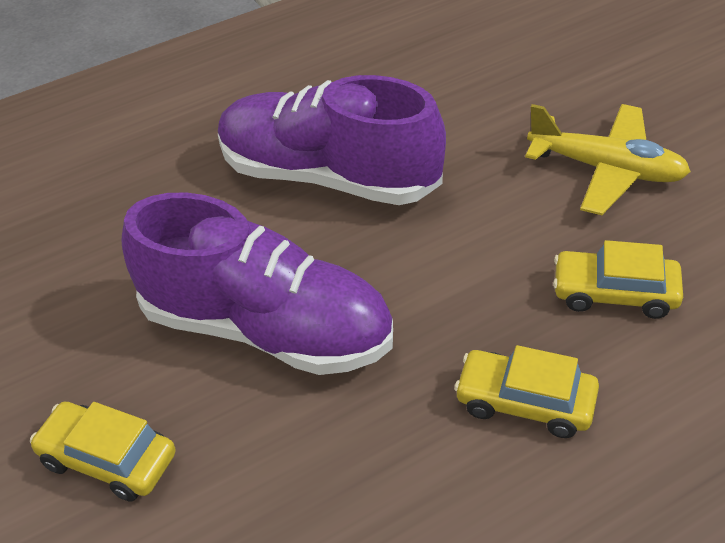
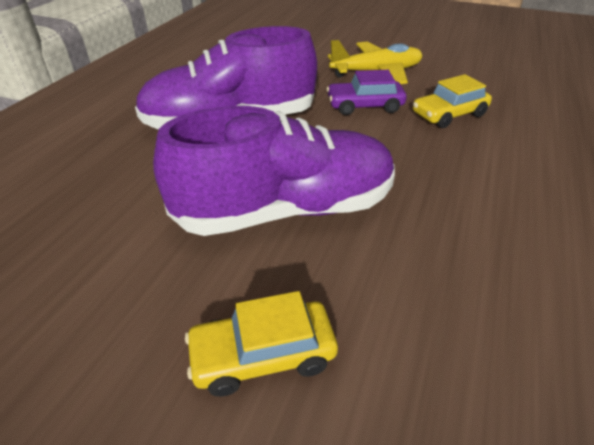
camera: 40 degrees left, 5 degrees down
(516, 224) = (364, 106): none -> purple car
(525, 402) = (477, 176): yellow car -> none

